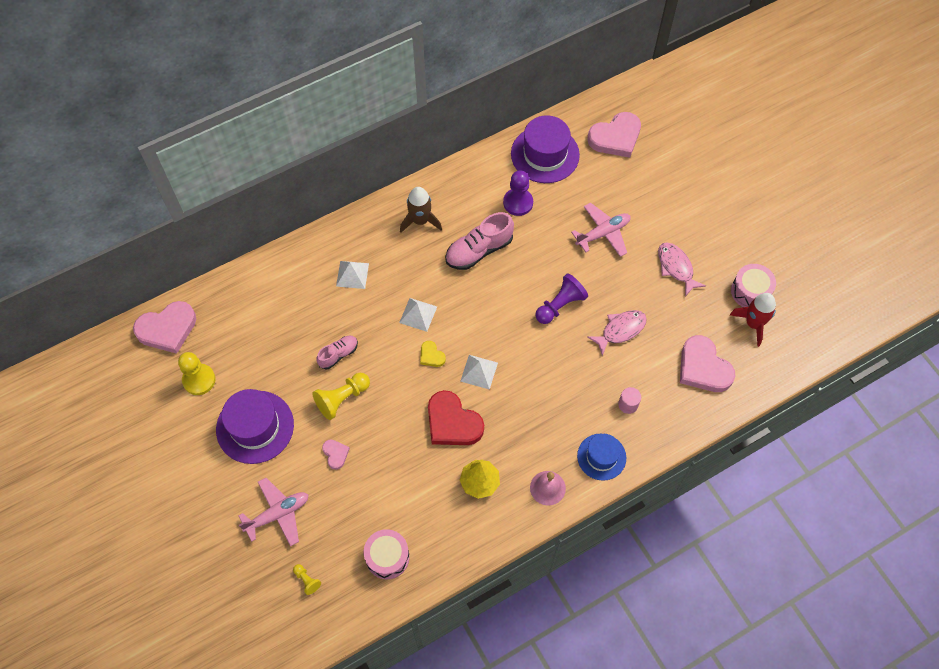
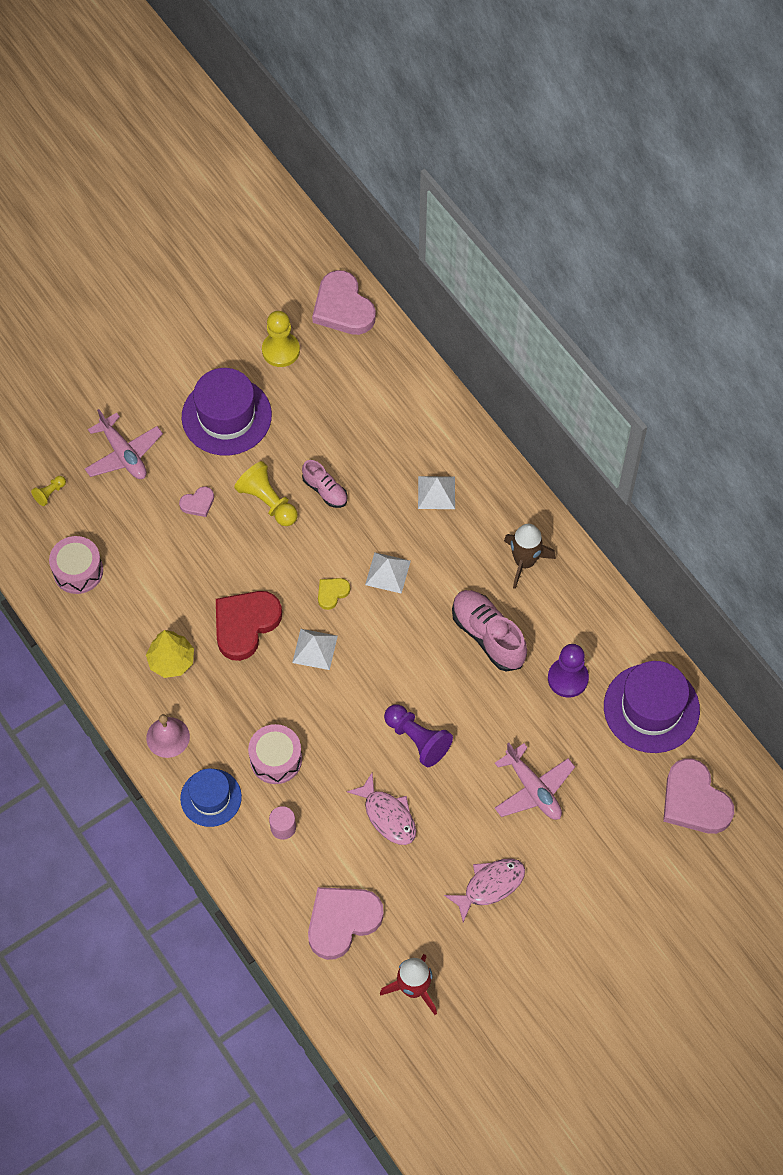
camera: 85 degrees right, 0 degrees up
(750, 291) = (463, 985): pink drum -> pink drum (276, 759)

